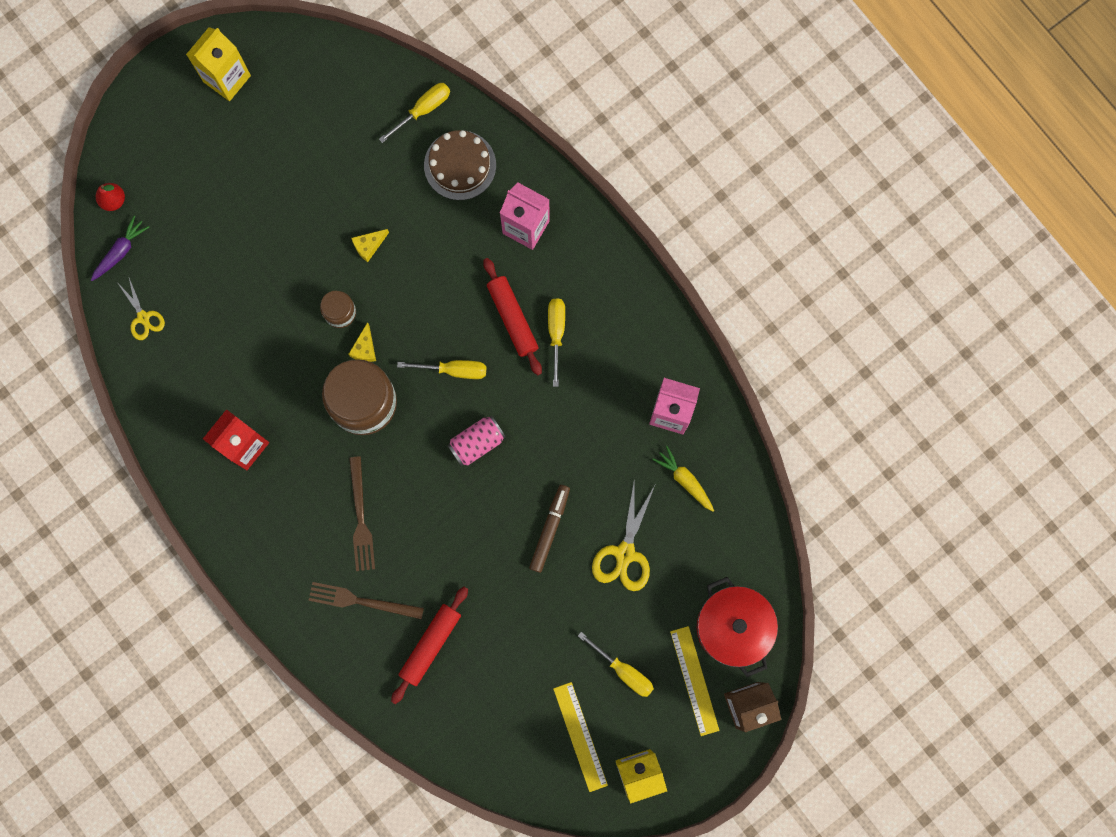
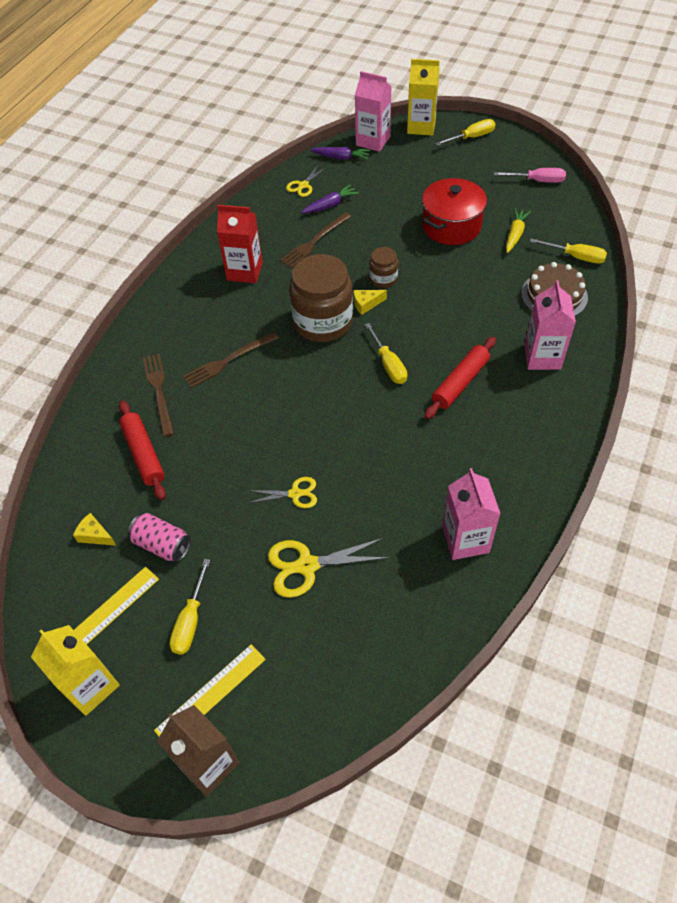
camera: 65 degrees right, 25 degrees down
(113, 200) = (373, 141): red pear -> pink carton
(195, 306) = (330, 205): none -> purple carrot
(227, 78) = (501, 155): yellow carton -> yellow carton (421, 127)
(243, 352) = (314, 242): none -> brown fork
(292, 70) = (537, 181): none -> pink screwdriver
(369, 246) = (447, 272): yellow cheese -> yellow cheese (95, 535)
(431, 645) = (143, 454): red rolling pin -> red rolling pin turned 60 degrees clockwise
(477, 443) = (338, 407): pink can -> pink can (162, 544)
(549, 529) = (295, 494): brown marker -> yellow scissors
(556, 333) = (471, 418): yellow screwdriver -> yellow screwdriver (471, 137)
(685, 480) = (409, 583): yellow carrot -> yellow carrot (515, 234)
(733, 627) = (286, 705): red pot -> red pot (451, 226)

